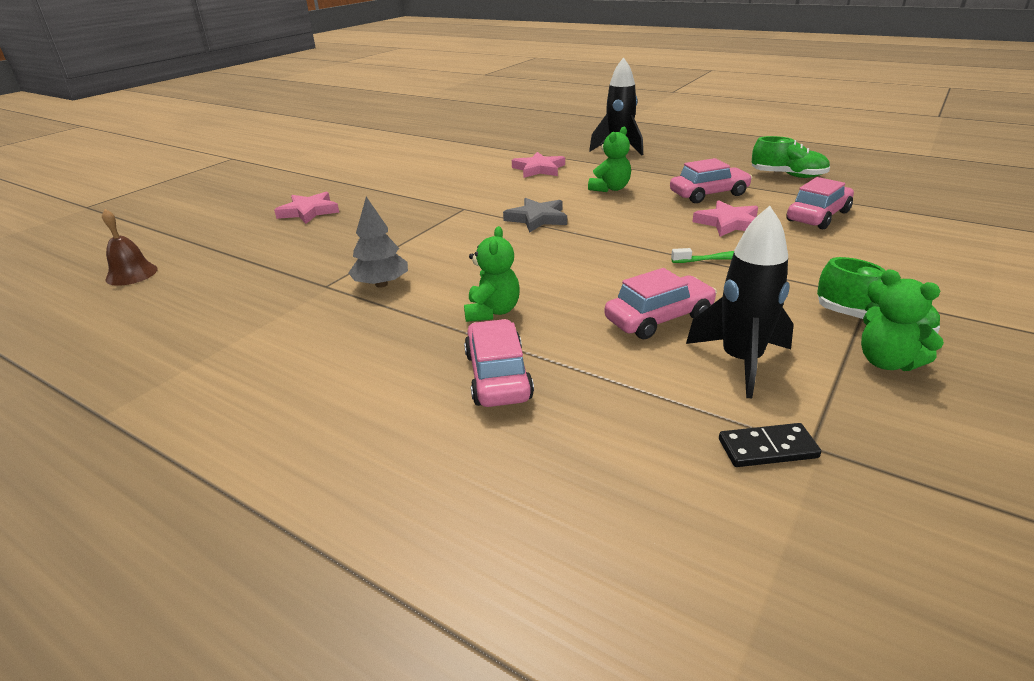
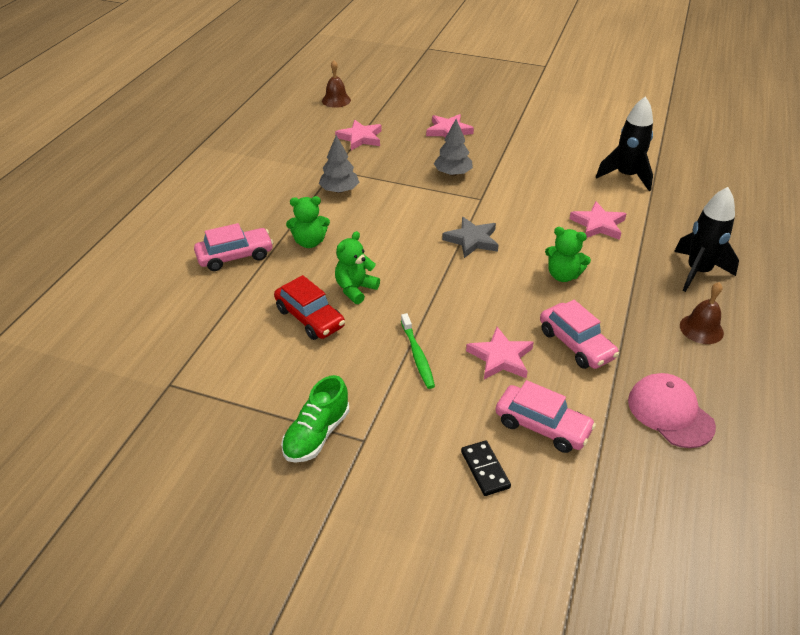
camera: 75 degrees right, 10 degrees up
(262, 263) = (360, 138): none -> pink star
(402, 217) = (453, 173): none -> grey tree
(659, 318) = (310, 318): pink car -> red car
(689, 156) = (701, 329): none -> brown bell
(741, 361) = (257, 358): black rocket -> black rocket (626, 176)
(767, 449) = (167, 365): black domino -> black domino (485, 469)
(788, 175) = (670, 413): green shoe -> pink cap
(887, 362) = (260, 434): green teddy bear -> green teddy bear (355, 289)

